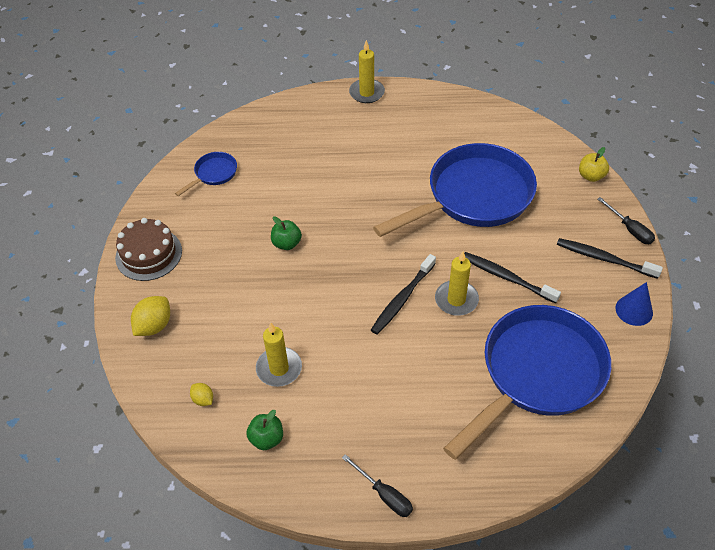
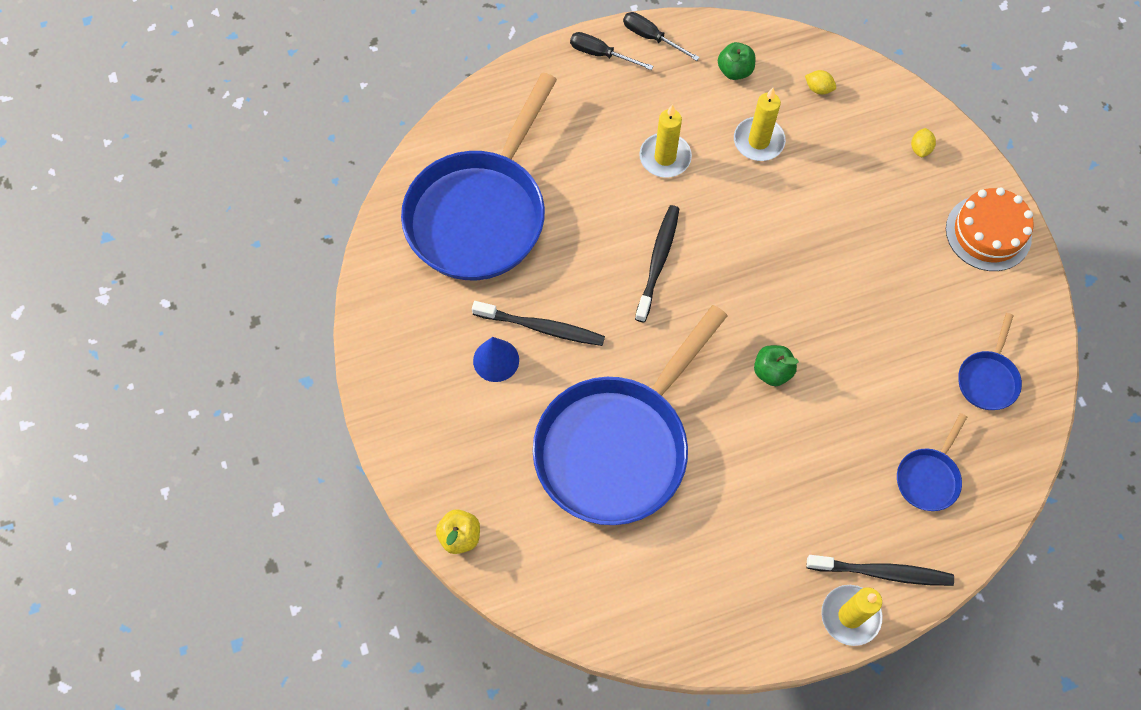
camera: 160 degrees right, 15 degrees up
(149, 254) = (988, 233): brown cake -> orange cake
(154, 326) = (920, 149): yellow lemon -> yellow lemon, size x0.57
(284, 137) = (928, 477): none -> blue pan
(286, 243) = (830, 297): green apple -> green apple (772, 371)
(456, 300) = (594, 279): yellow candle -> yellow candle (665, 157)
(604, 259) = (423, 392): black toothbrush -> black toothbrush (881, 572)
(630, 229) = (395, 451): black screwdriver -> black screwdriver (651, 37)
(634, 310) = (380, 326): blue cone -> blue cone (496, 360)

